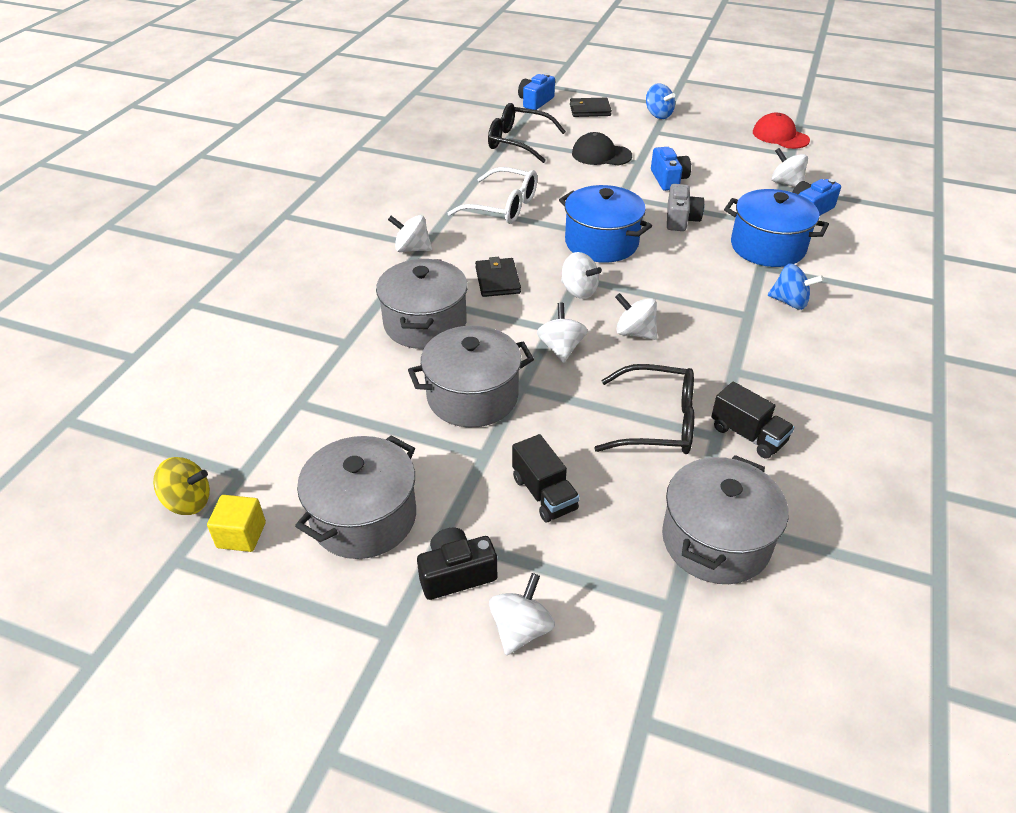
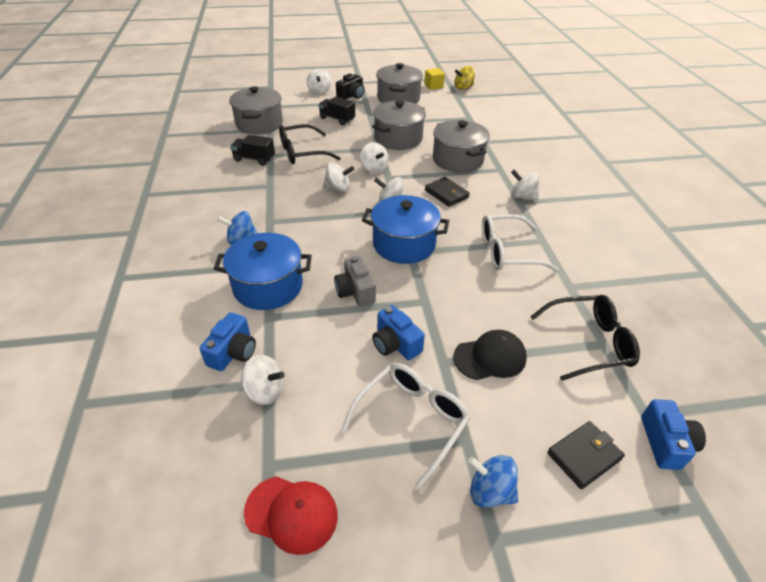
camera: 150 degrees right, 0 degrees up
(412, 249) = (522, 197): white spinning top -> white spinning top turned 135 degrees counterclockwise
(684, 146) = (412, 420): none -> white glasses

